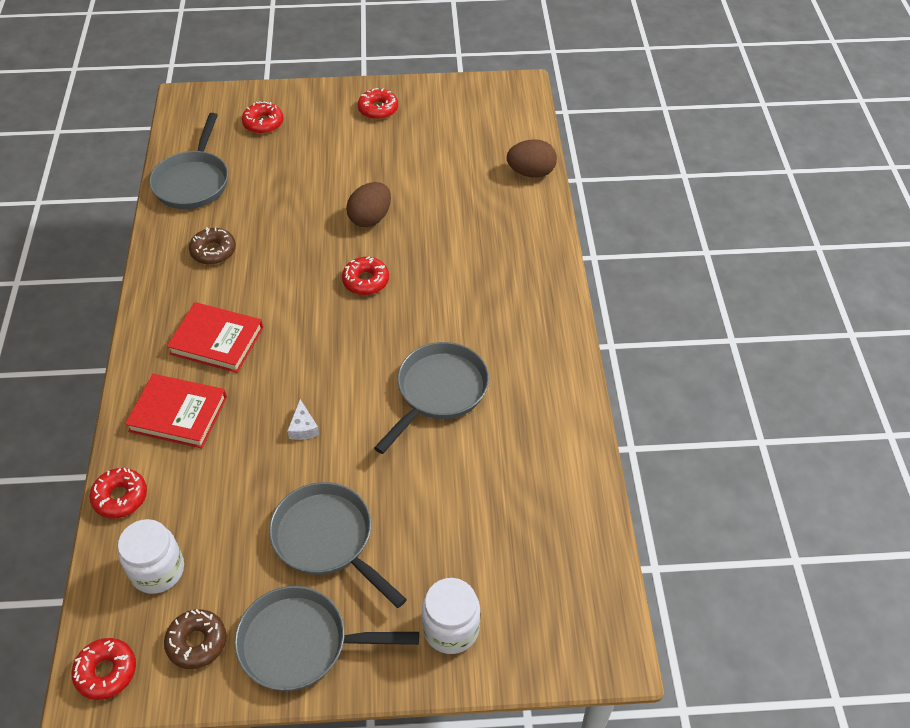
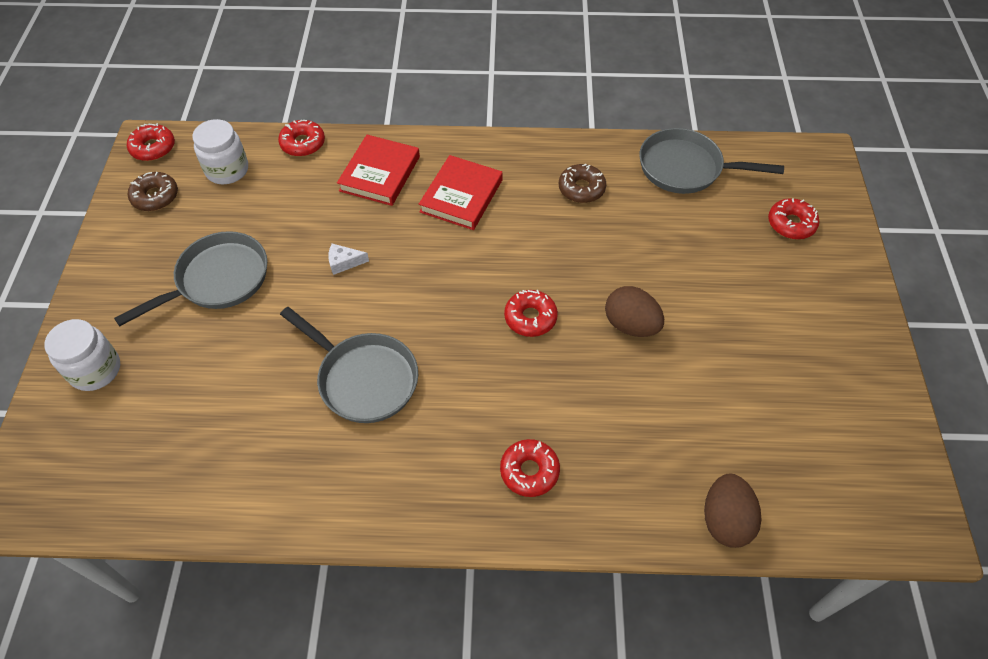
camera: 95 degrees right, 5 degrees up
(301, 643) = (127, 261): grey pan -> none
(378, 109) = (837, 340): red donut -> red donut (529, 471)

